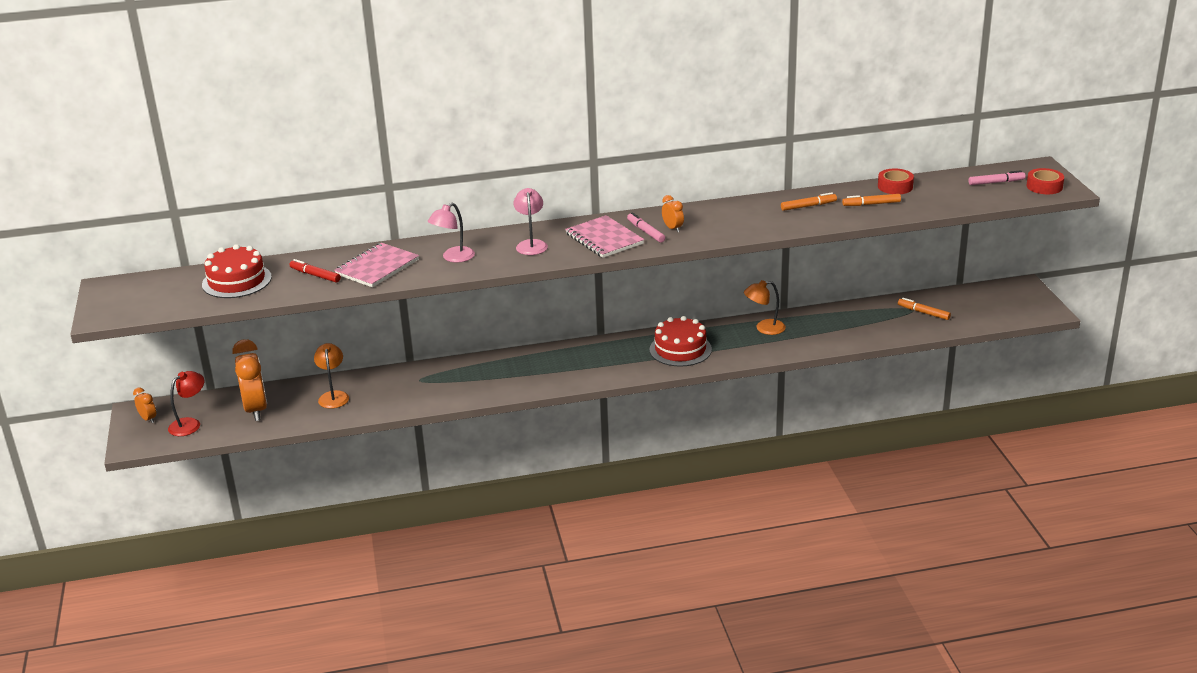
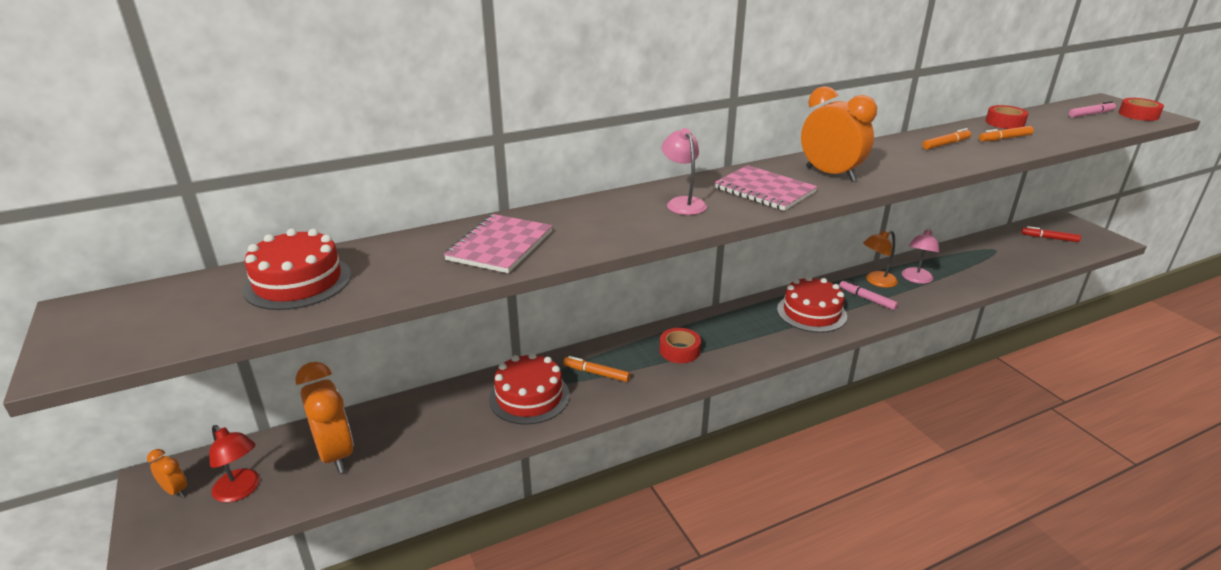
camera: 15 degrees left, 0 degrees up
(190, 424) = (241, 491): red lamp -> red lamp turned 105 degrees clockwise
(315, 275) = (416, 264): red marker -> red marker (1049, 238)
(333, 396) = (437, 419): orange lamp -> none
(407, 388) = (529, 397): none -> red cake
(453, 258) = (596, 226): pink lamp -> pink lamp (916, 279)
(544, 368) = (679, 350): none -> red tape
(645, 232) = (804, 179): pink marker -> pink marker (867, 299)
(672, 228) = (830, 174): orange clock -> orange clock, size x2.14
(923, 313) = (1007, 252): orange marker -> orange marker (596, 373)

